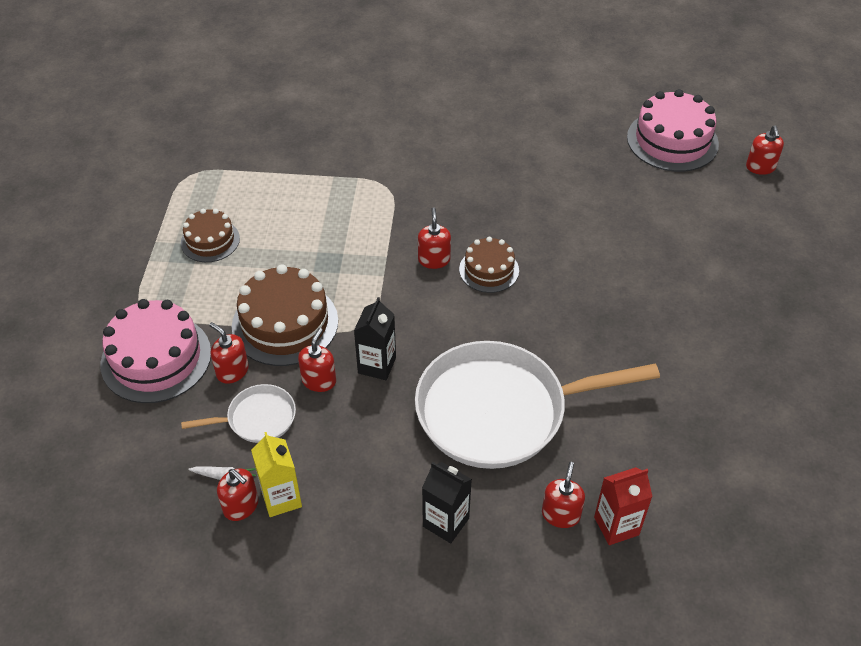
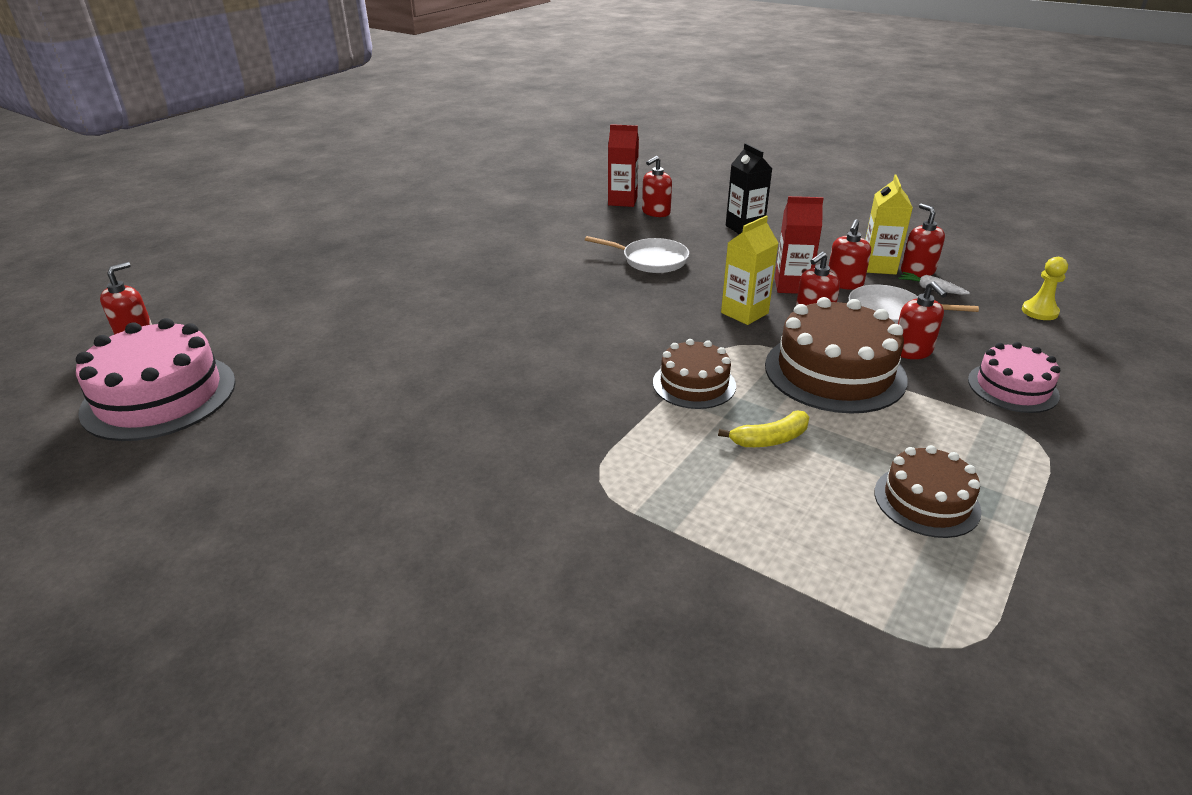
camera: 150 degrees left, 15 degrees down
(124, 478) = (1039, 312): none -> yellow pawn
(156, 358) = (1012, 387): pink cake -> pink cake, size x0.59
(308, 248) = (770, 439): none -> yellow banana
(353, 424) = (792, 286): none -> red carton
(377, 365) = (744, 313): black carton -> yellow carton
(434, 260) = (610, 374): red soap dispenser -> red soap dispenser (844, 283)
(489, 270) = (557, 346): brown cake -> brown cake (694, 384)
(500, 411) = (651, 260): white pan -> white pan, size x0.46

